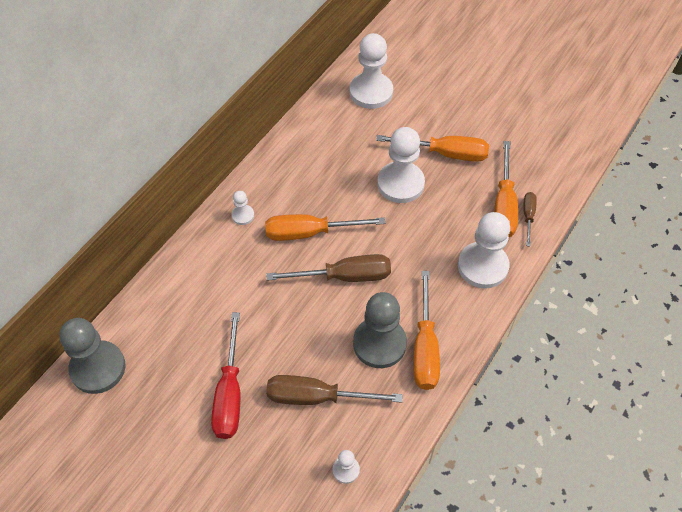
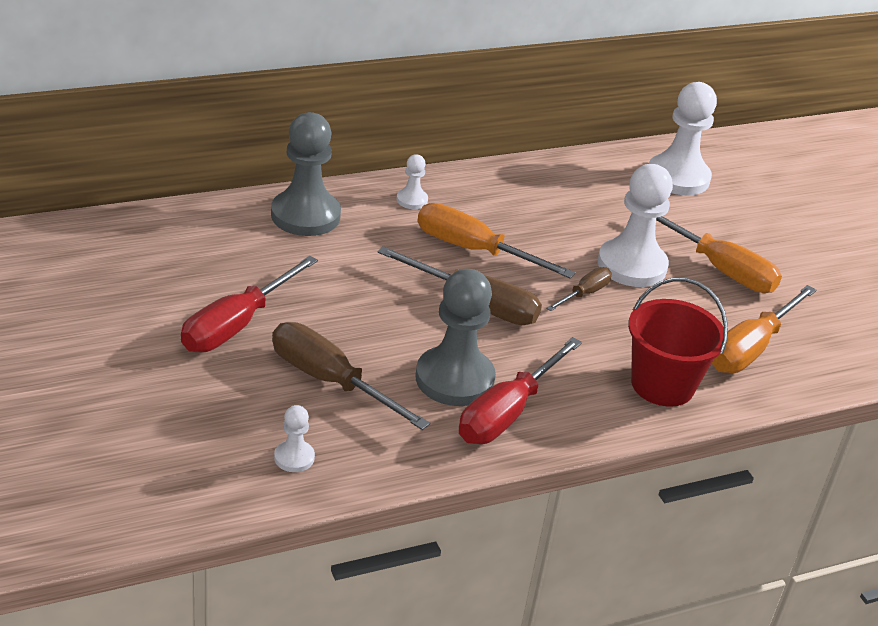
camera: 30 degrees right, 20 degrees down
(98, 368) = (125, 233): grey pawn -> grey pawn (305, 215)
(425, 347) = (507, 412): orange screwdriver -> red screwdriver
(482, 266) = (662, 385): white pawn -> red bucket
(528, 216) = (774, 374): brown screwdriver -> brown screwdriver (584, 294)

